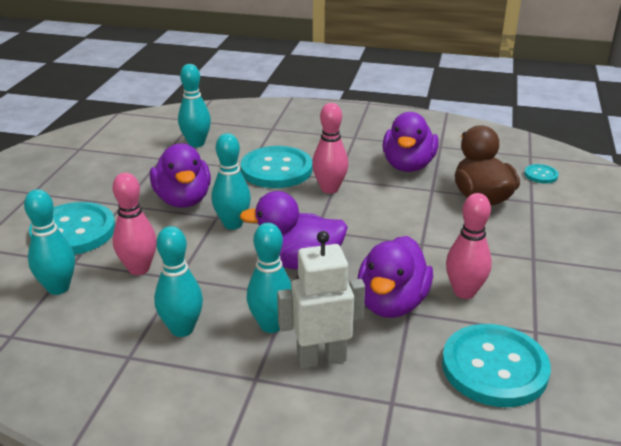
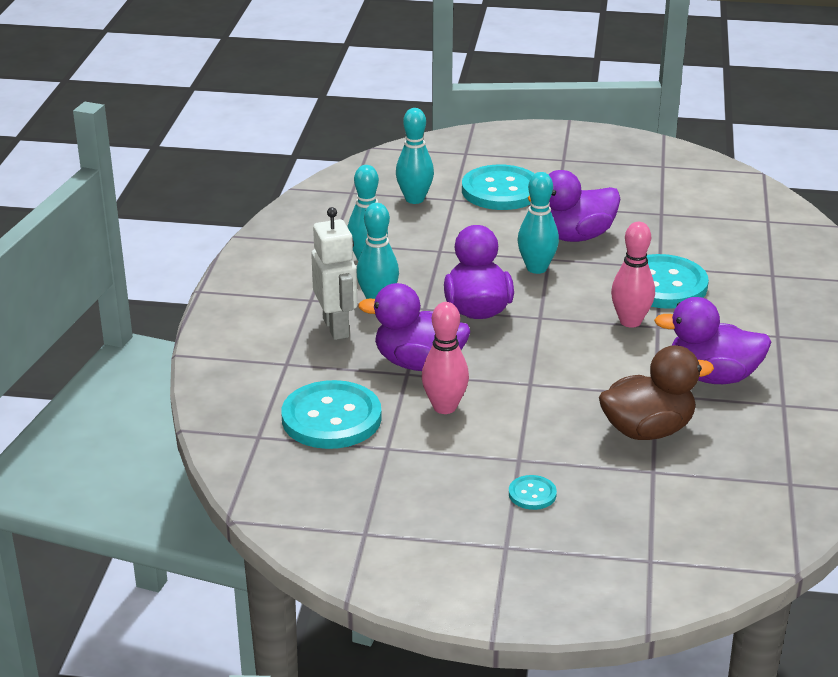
camera: 85 degrees right, 0 degrees up
(139, 269) = (449, 230): pink bowling pin -> none
(196, 143) = (705, 229): turquoise bowling pin -> none
(540, 175) = (731, 486): turquoise button -> turquoise button (532, 494)

